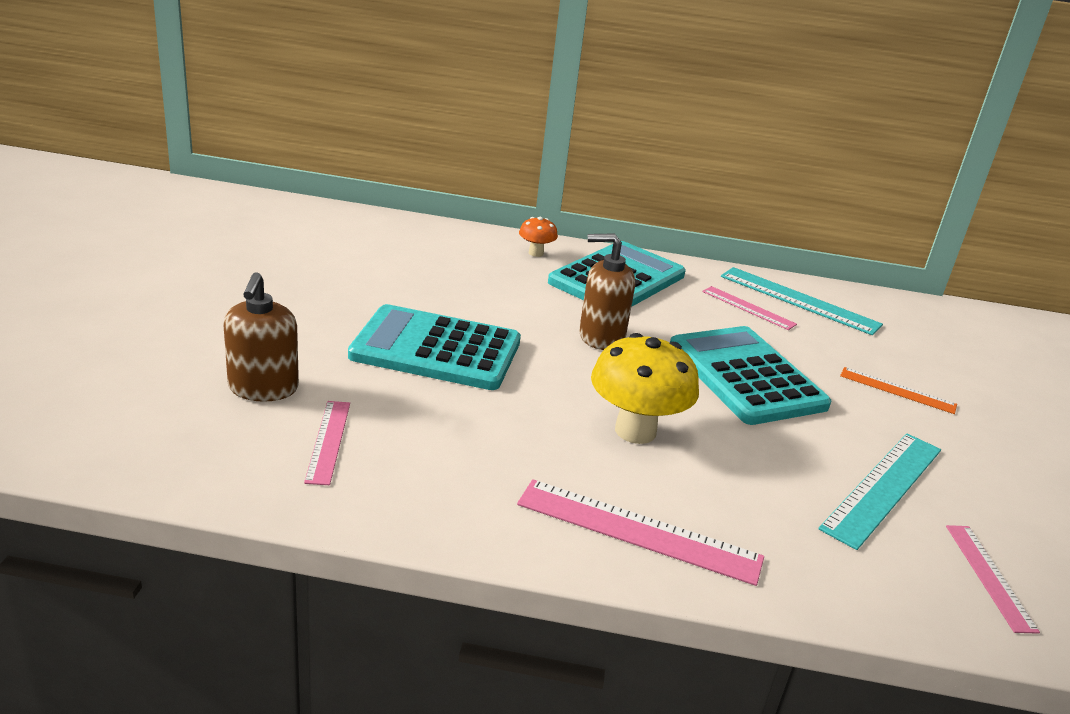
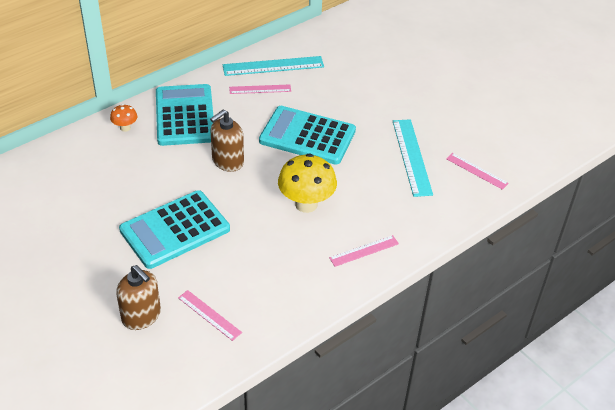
camera: 45 degrees left, 15 degrees up
(638, 531) = (364, 251): pink ruler -> pink ruler, size x0.59
(897, 390) = (365, 96): orange ruler -> none

